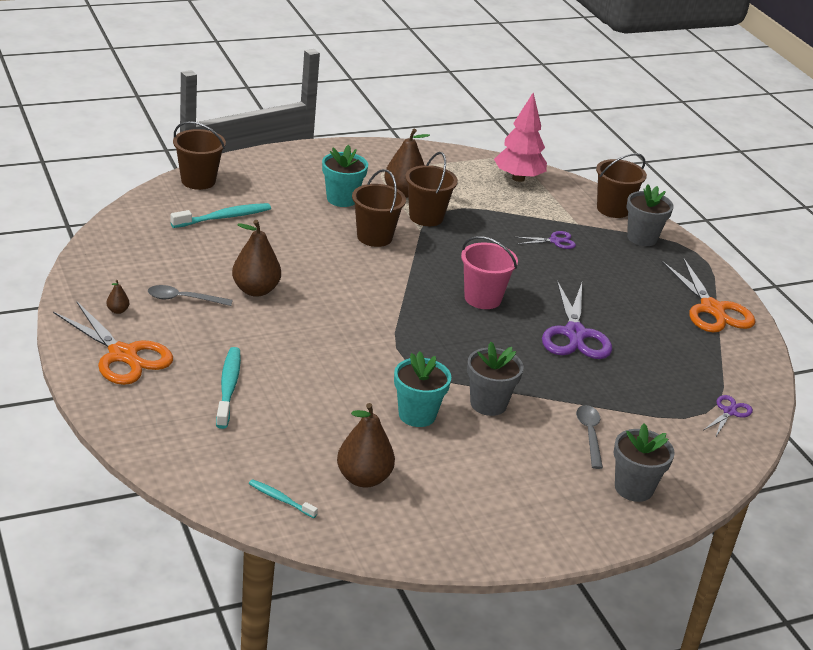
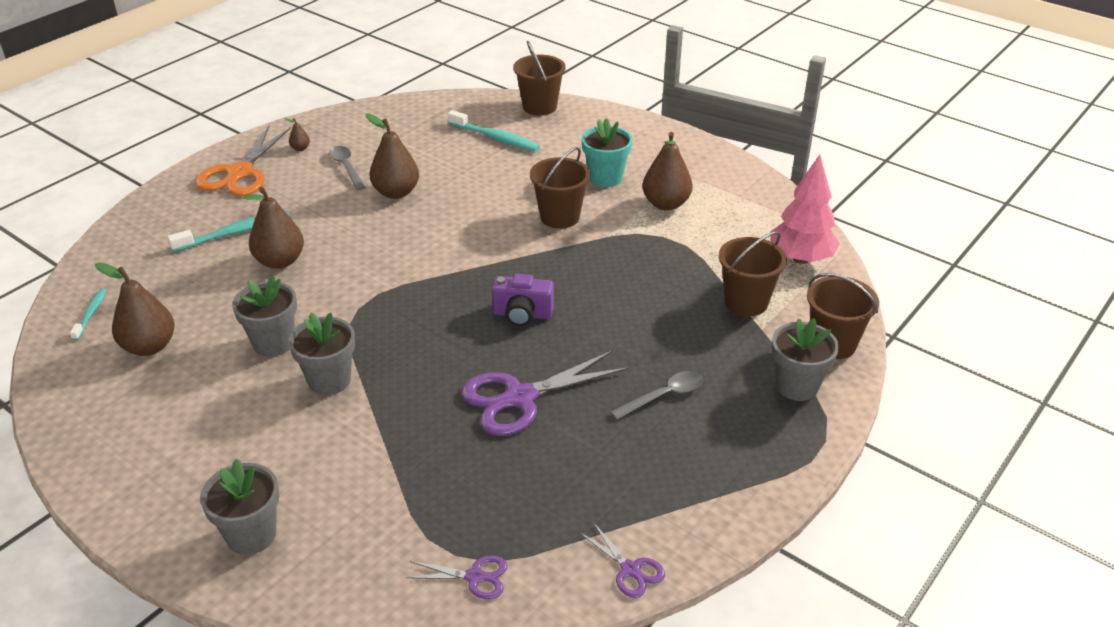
camera: 65 degrees right, 5 degrees up
(301, 378) = (280, 261): none -> brown pear
(417, 415) = (273, 343): turquoise flower pot -> grey flower pot
(426, 217) = (636, 231): brown bucket -> brown bucket (746, 302)
(482, 298) = (522, 314): pink bucket -> purple camera
(555, 241) = (700, 324): purple scissors -> purple scissors (630, 570)
(589, 435) = (330, 469): grey spoon -> grey spoon (664, 396)
(712, 309) = (701, 495): orange scissors -> none

